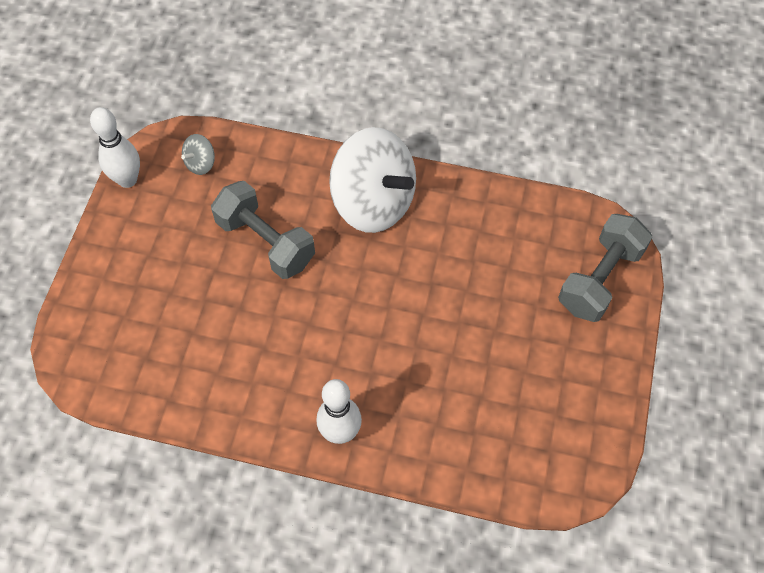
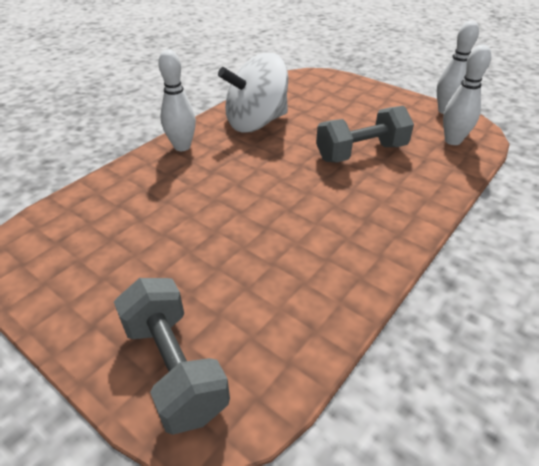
camera: 115 degrees right, 20 degrees down
(201, 163) = (452, 141): grey spinning top -> white bowling pin
(373, 202) = (375, 218): white spinning top -> white spinning top (256, 122)

